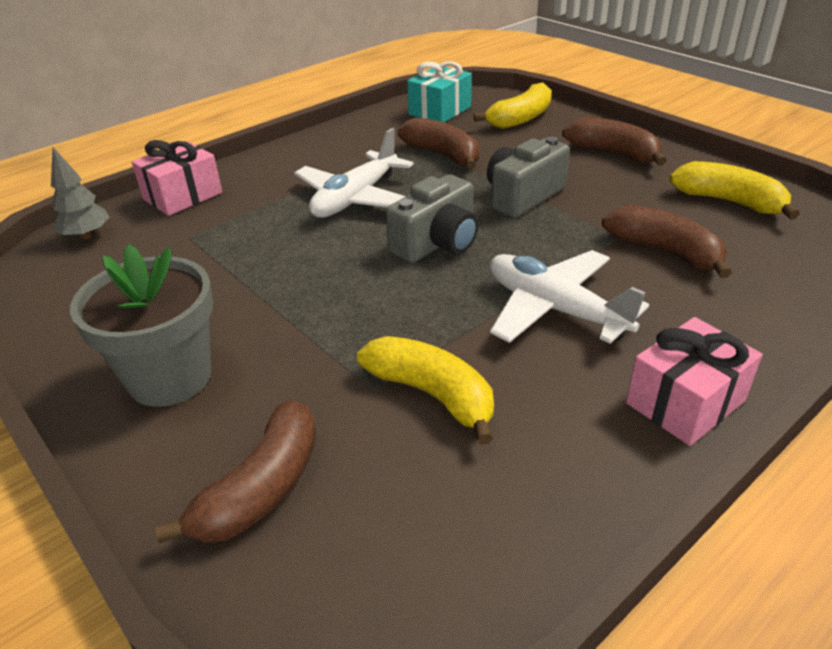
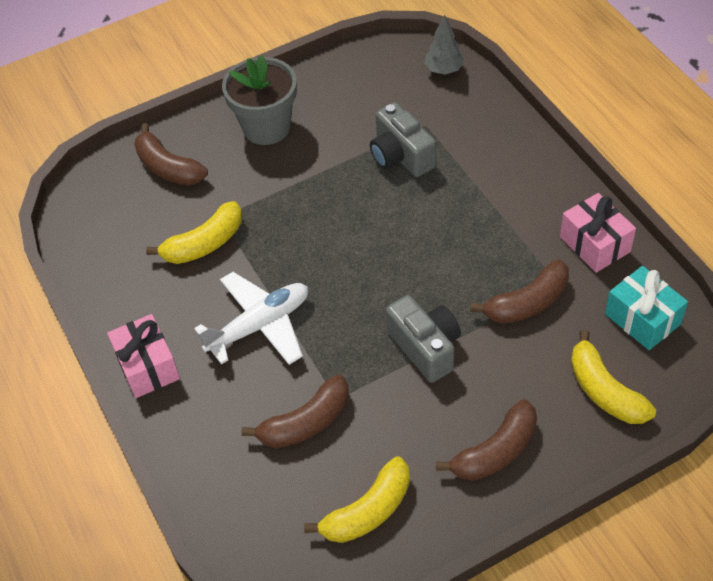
camera: 105 degrees right, 15 degrees up
(183, 196) = (492, 117): pink gift -> pink gift (594, 244)
(355, 199) = (456, 227): white plane -> none
(437, 243) = (367, 272): grey camera -> grey camera (401, 156)

